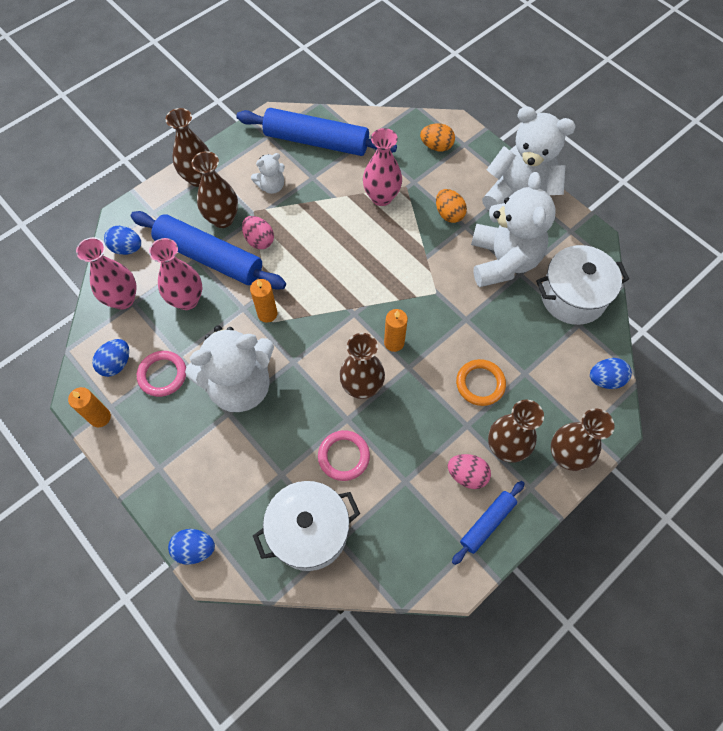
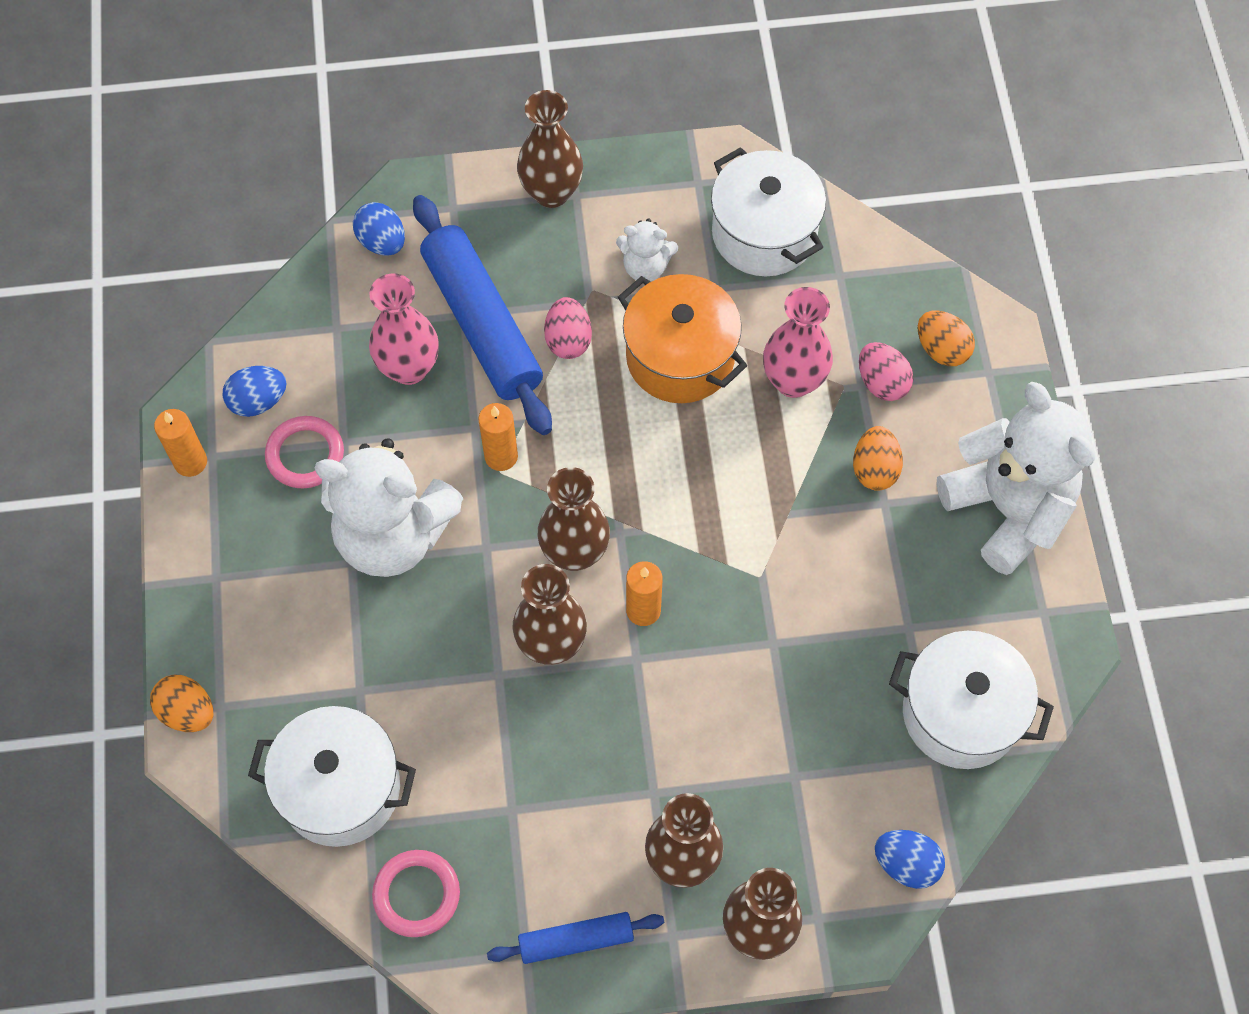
camera: 35 degrees right, 0 degrees up
(123, 299) = (327, 314): pink vase -> none
(195, 549) = (188, 712): blue egg -> orange egg
(222, 219) = (540, 276): brown vase -> brown vase (574, 552)
(316, 141) = (764, 233): blue rolling pin -> white pot
(320, 217) = (680, 357): none -> orange pot
(343, 456) = (456, 721): pink ring -> pink ring (416, 894)
(467, 475) = (600, 859): pink egg -> pink egg (882, 383)
(480, 384) = (718, 748): orange ring -> none
(503, 261) = (899, 592): white teddy bear -> none

